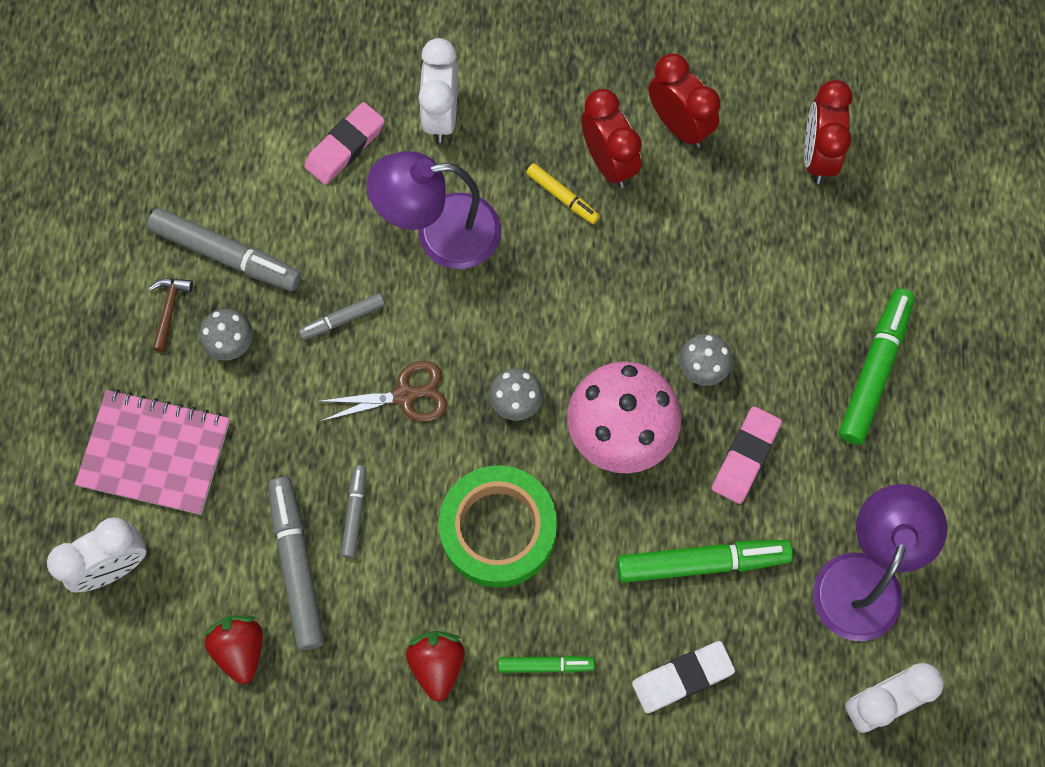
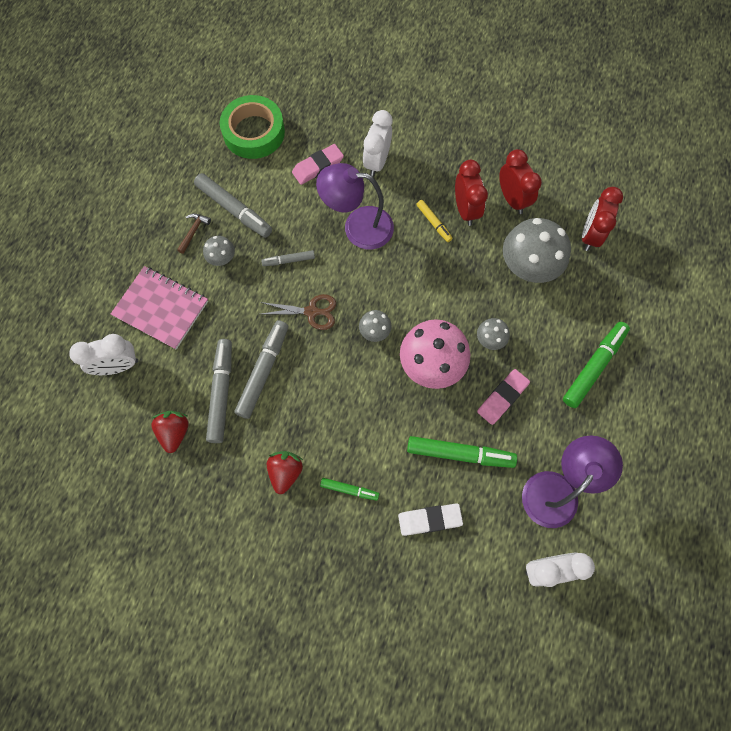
camera: 15 degrees right, 0 degrees up
(355, 513) = (263, 371): grey marker -> grey marker, size x1.84
(498, 529) = (343, 402): green tape -> green tape (254, 132)
(732, 232) = (528, 266): none -> grey mushroom

